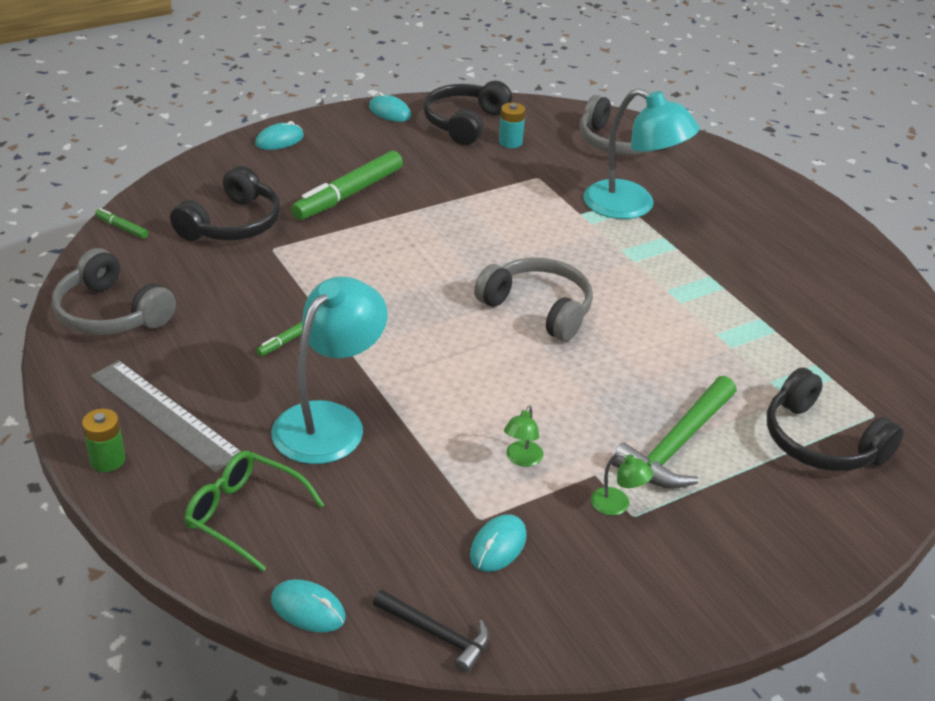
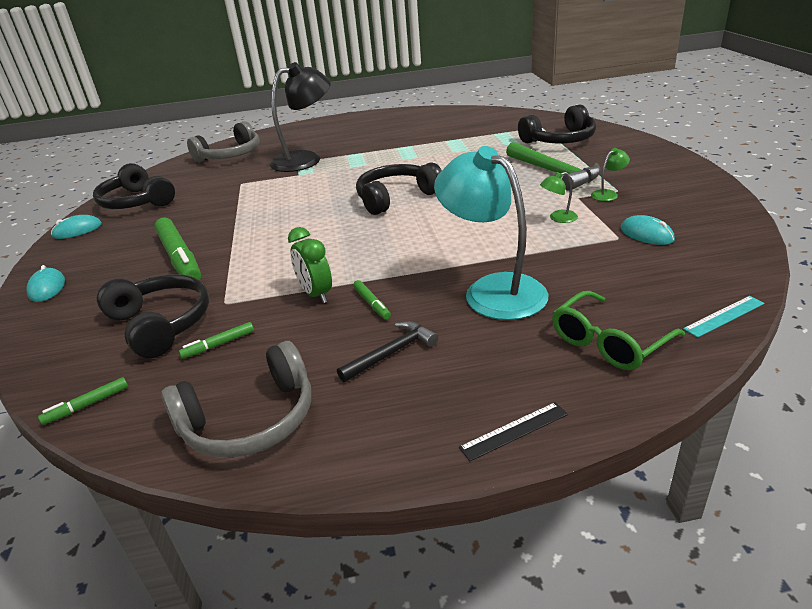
camera: 65 degrees left, 5 degrees down
(108, 460) = (514, 431): green battery -> black ruler
(165, 415) = (451, 384): grey ruler -> none
(206, 266) = (219, 345): none -> green marker
(298, 300) = (316, 294): none -> green clock
(308, 609) = (724, 316): turquoise mouse -> turquoise ruler
(436, 634) = (740, 264): black hammer -> black hammer (391, 353)
(510, 142) = (185, 188): turquoise battery -> none
(522, 459) = (558, 218): green lamp -> green lamp turned 120 degrees clockwise
(538, 308) = (396, 197): grey headphones -> black headphones
(632, 206) = (305, 159): turquoise lamp -> black lamp

